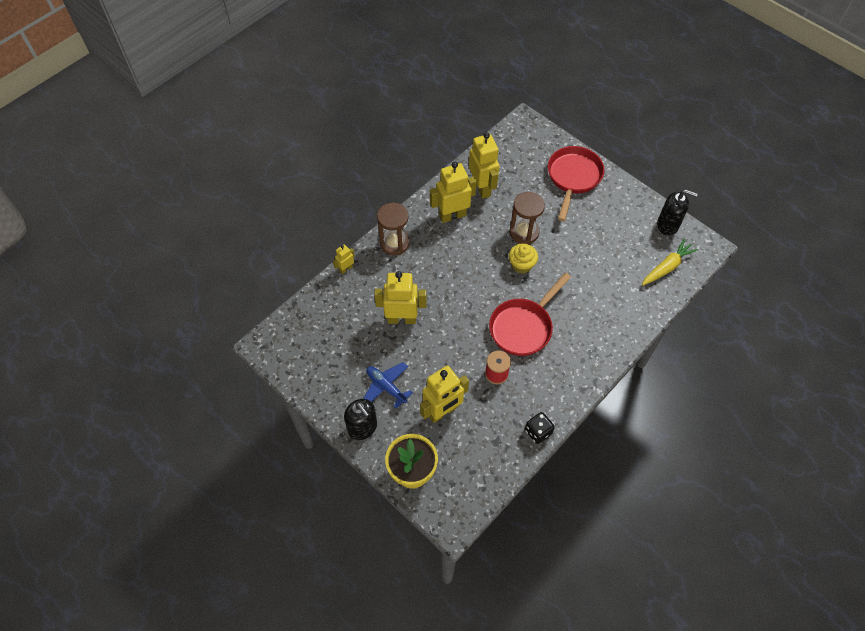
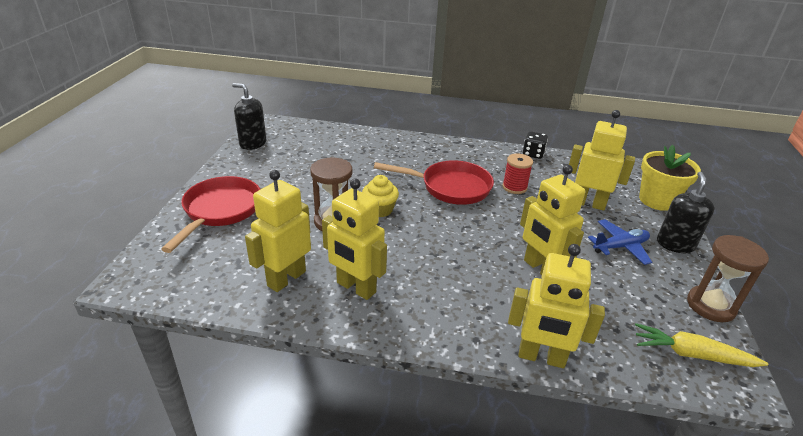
camera: 125 degrees left, 25 degrees down
(346, 269) = (541, 357): yellow robot -> yellow robot, size x2.02
(386, 387) = (620, 247): blue plane -> blue plane turned 120 degrees counterclockwise
(394, 243) = (450, 325): brown hourglass -> brown hourglass (710, 306)
(573, 178) = (220, 211): red pan -> red pan turned 120 degrees clockwise
(667, 267) = (305, 135): yellow carrot -> yellow carrot (692, 354)
(668, 225) = (253, 143): black soap dispenser -> black soap dispenser turned 45 degrees counterclockwise

